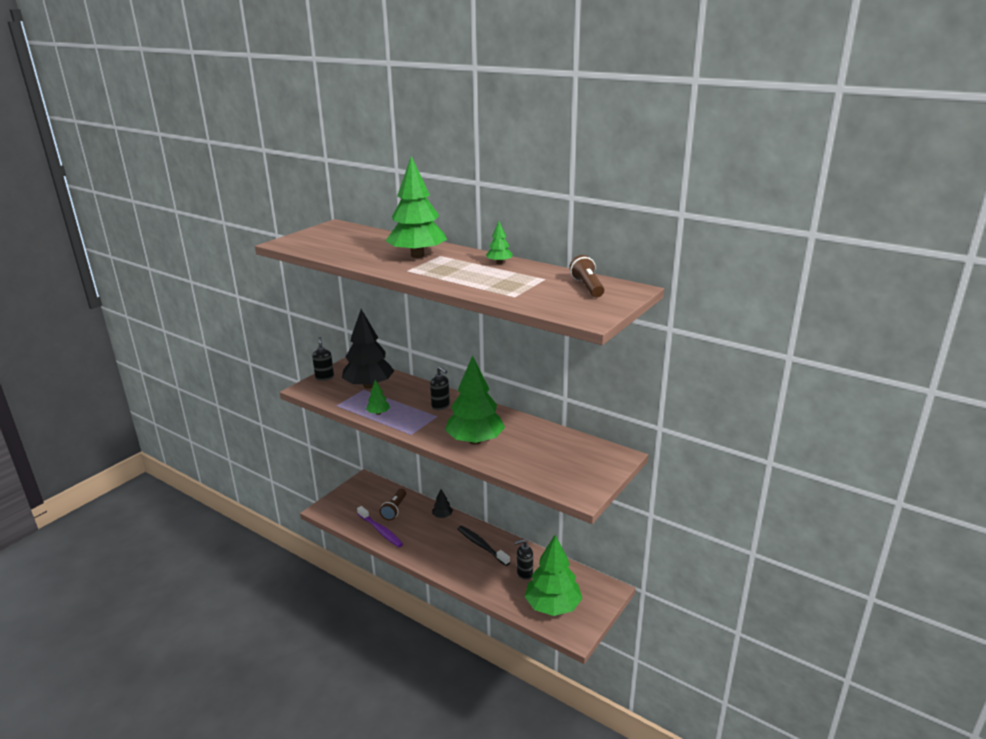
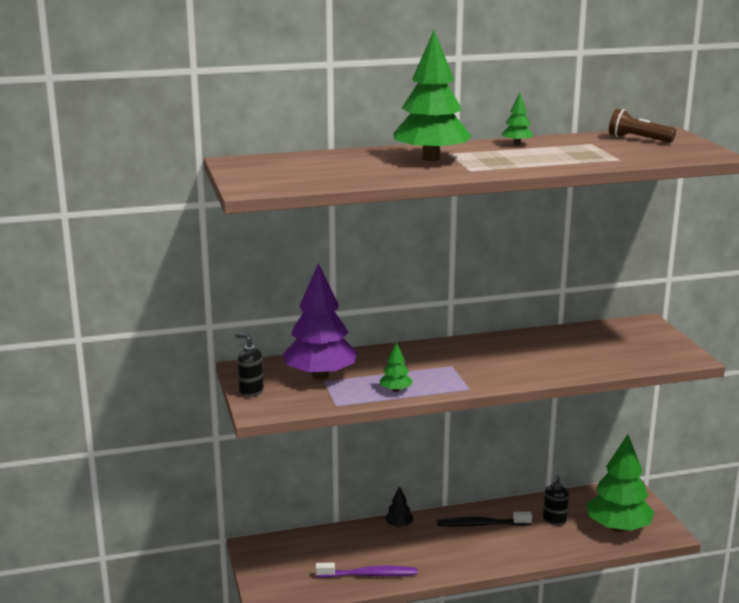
camera: 50 degrees left, 5 degrees down
(369, 385) = (320, 375): black tree -> purple tree
(394, 509) = (343, 550): brown flashlight -> none
(440, 406) = (433, 357): black soap dispenser -> none
(475, 441) = (531, 366): green tree -> none

